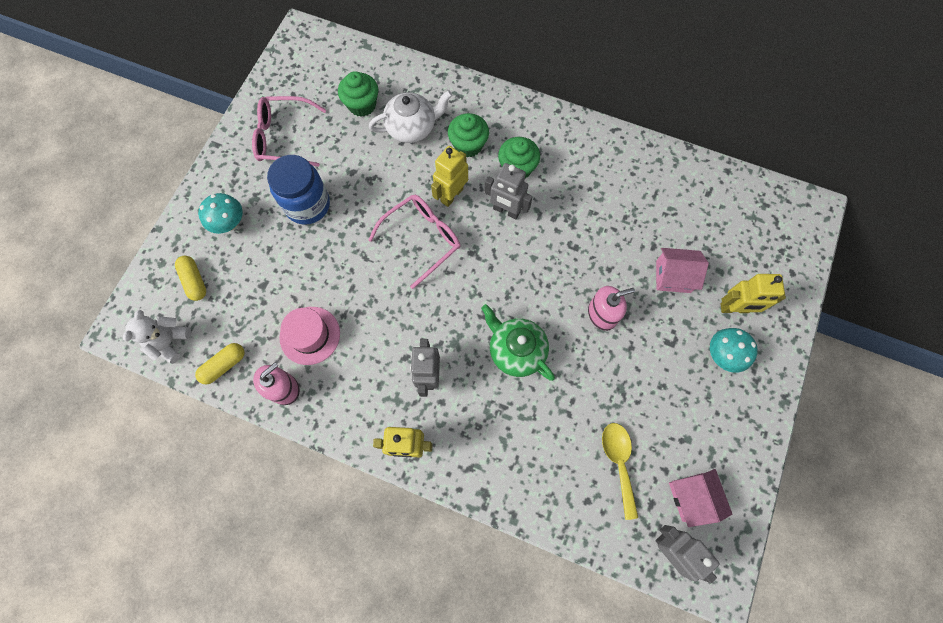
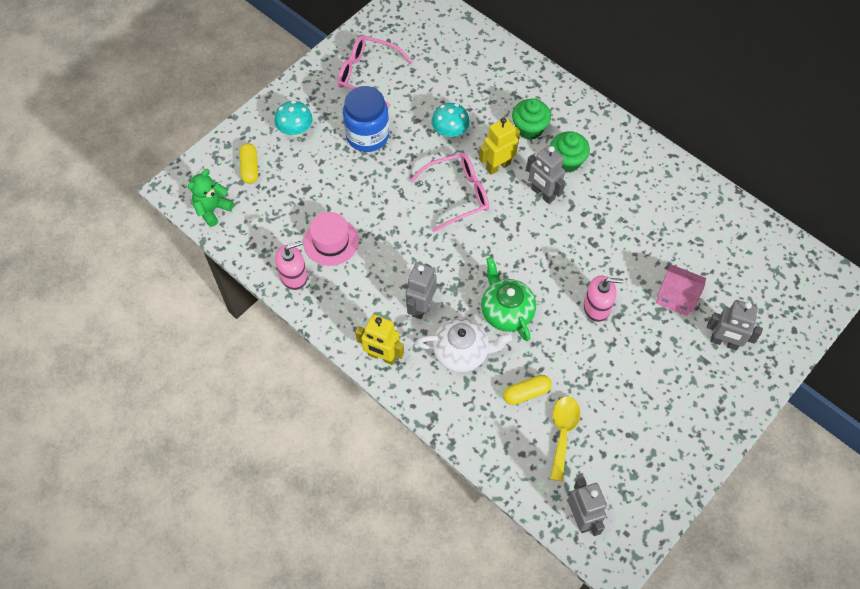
camera: 20 degrees right, 10 degrees down
(169, 342) = (212, 209): white teddy bear -> green teddy bear
(224, 365) = (250, 242): yellow capsule -> yellow capsule (526, 393)
(362, 105) = (446, 67): green cupcake -> none
(412, 128) = (484, 99): white teapot -> white teapot (462, 352)
(692, 497) = (618, 483): pink house -> none
(722, 355) = (696, 377): turquoise mushroom -> turquoise mushroom (450, 132)
(734, 308) = (724, 342): yellow robot -> grey robot

